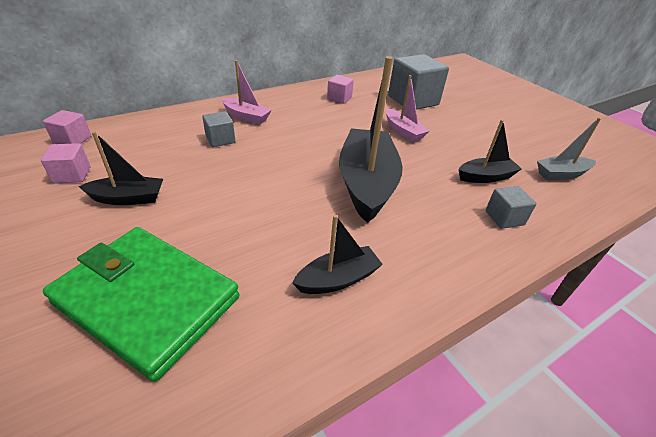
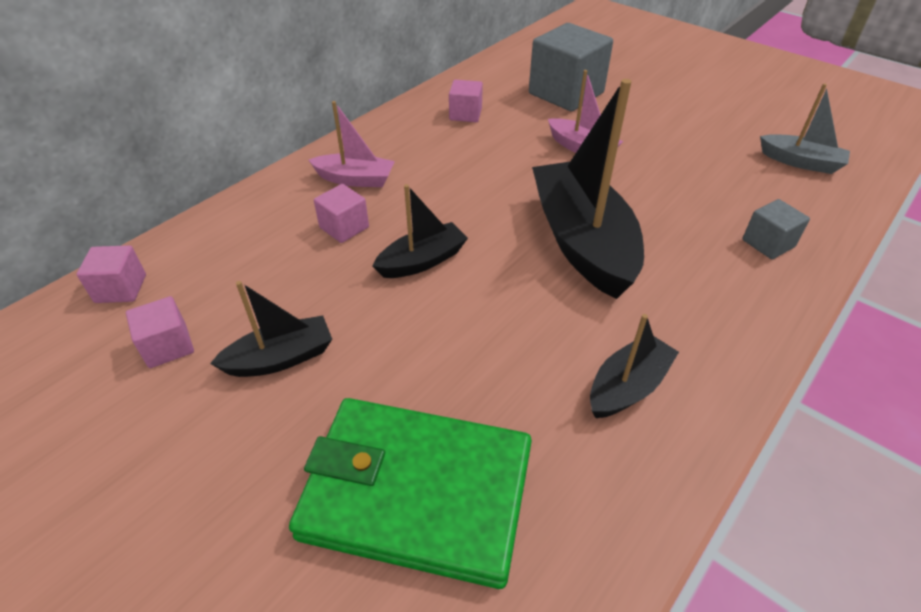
camera: 15 degrees left, 5 degrees up
(220, 139) = (344, 227): grey cube -> pink cube
(485, 177) = (718, 191): black boat -> black boat (422, 261)
(561, 174) = (800, 162): grey boat -> grey boat turned 120 degrees counterclockwise

